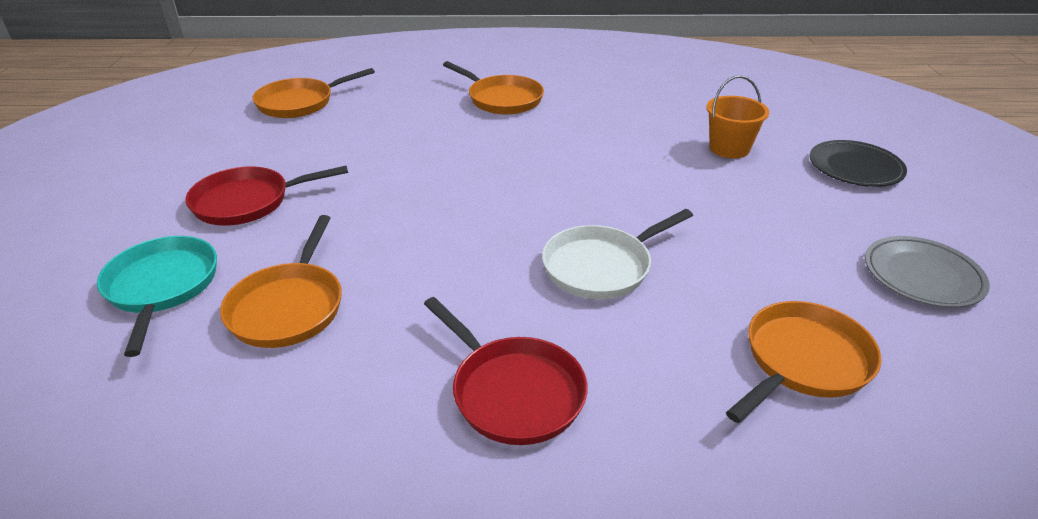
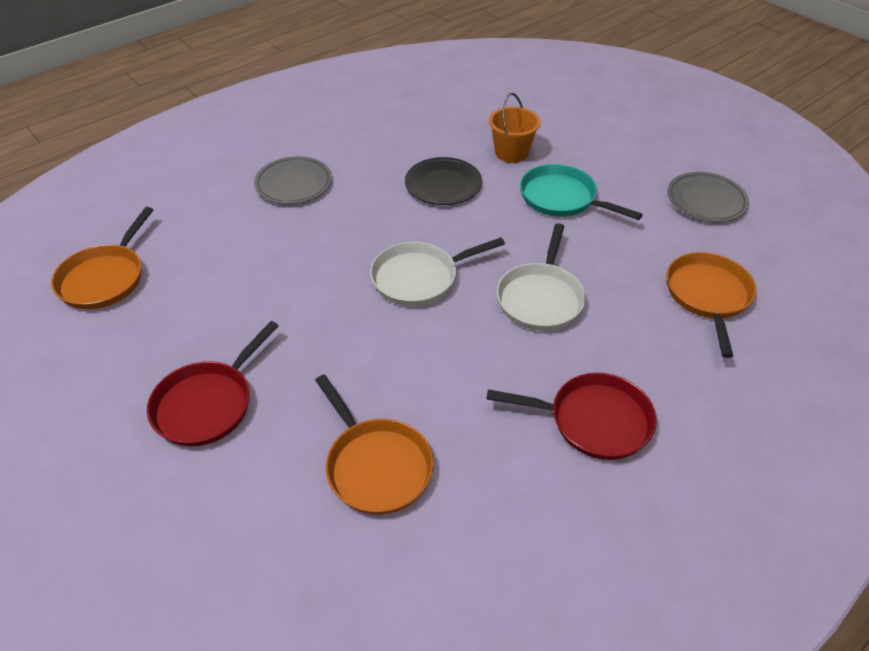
camera: 40 degrees left, 10 degrees up
(162, 287) = (250, 521): turquoise pan -> turquoise pan (562, 198)
(502, 99) = (294, 184): orange pan -> grey plate
(511, 200) = (419, 278): none -> white pan
(855, 168) = (599, 132): black plate -> black plate (443, 185)

